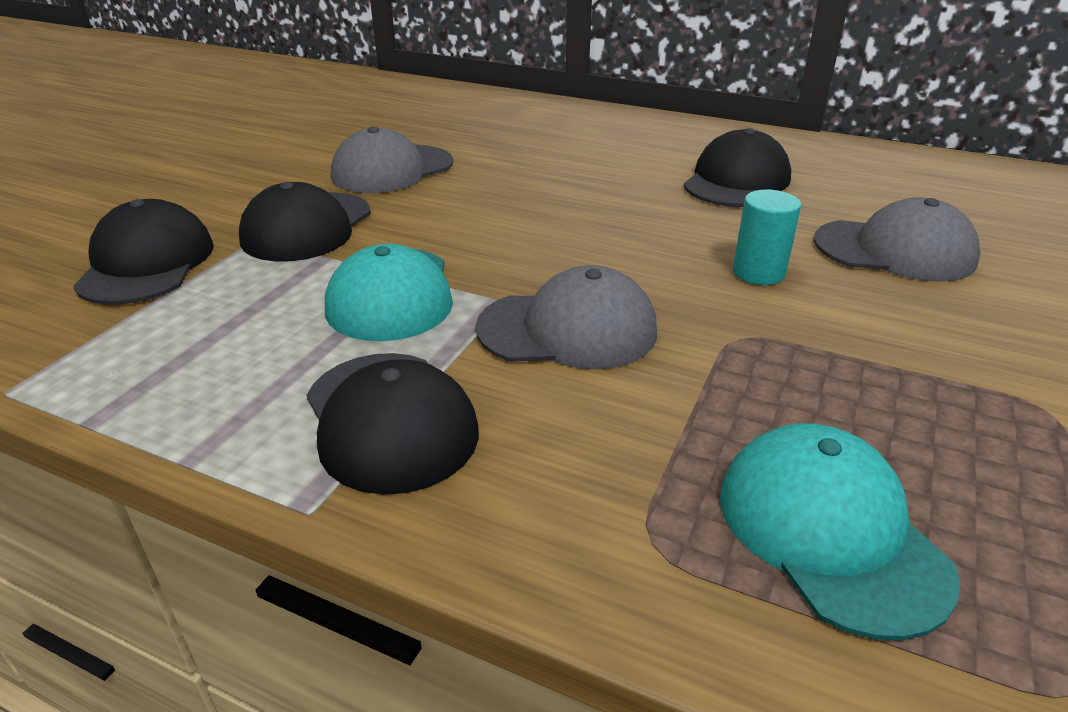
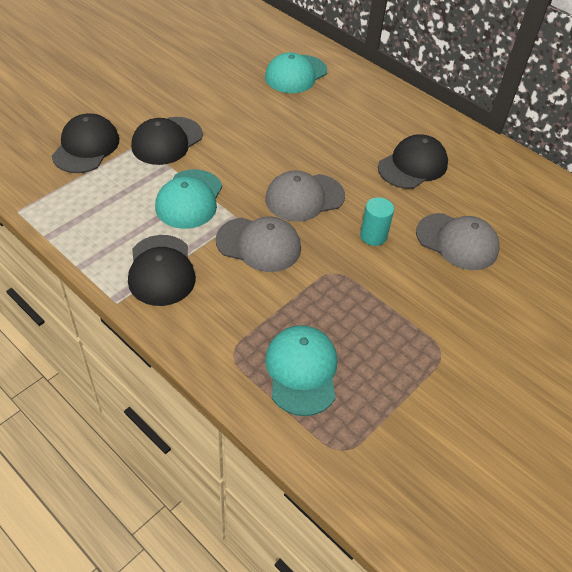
camera: 15 degrees right, 15 degrees up
(392, 170) = (227, 105): grey cap -> grey cap (304, 197)
(481, 123) = (295, 74): none -> turquoise cap

